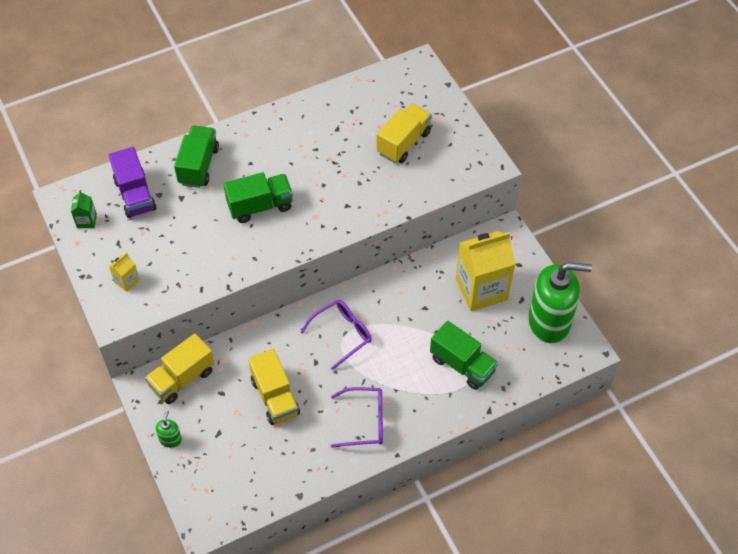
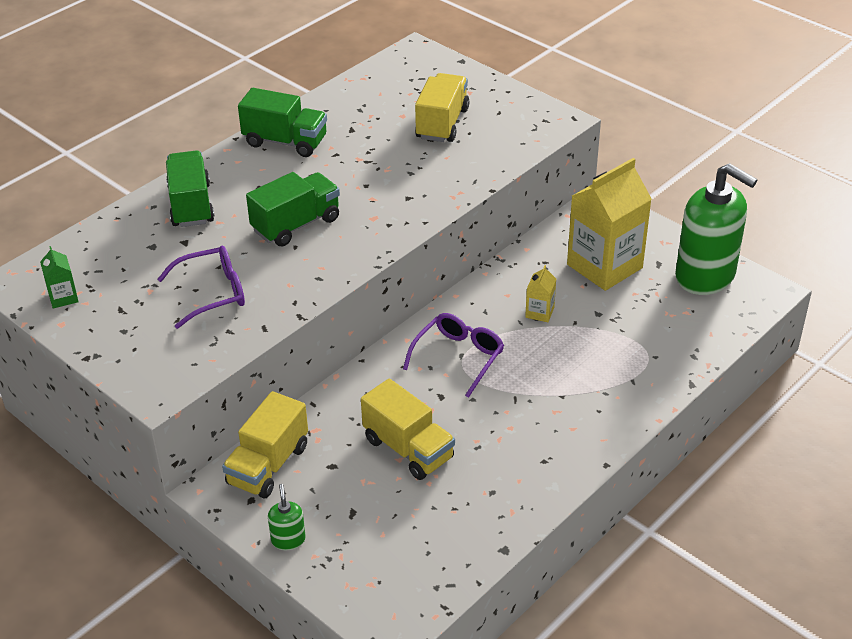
camera: 20 degrees left, 15 degrees down
(127, 281) = (154, 346): yellow carton -> yellow carton (539, 312)
(135, 195) = (119, 254): purple truck -> none
(364, 421) = (542, 441): purple glasses -> purple glasses (212, 293)
(462, 365) = (629, 346): green truck -> green truck (285, 142)
(549, 322) = (705, 276): green soap dispenser -> green soap dispenser turned 60 degrees clockwise

